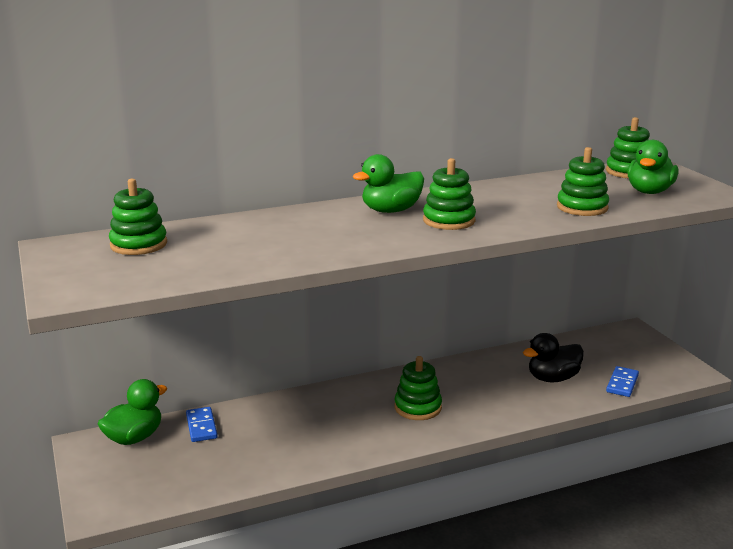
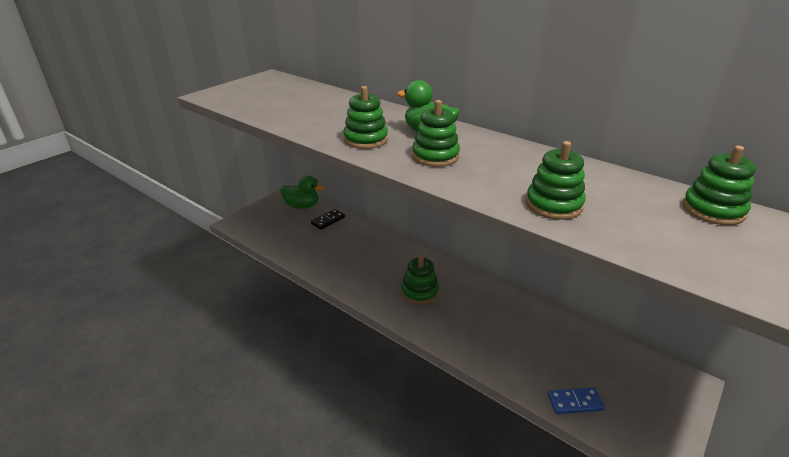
camera: 60 degrees right, 10 degrees up
(138, 244) = (289, 89): green stacking toy -> green stacking toy (365, 139)
(201, 426) = (328, 220): blue domino -> black domino
(552, 378) = (533, 351): black duck -> none
(649, 192) = (667, 234): green duck -> none

